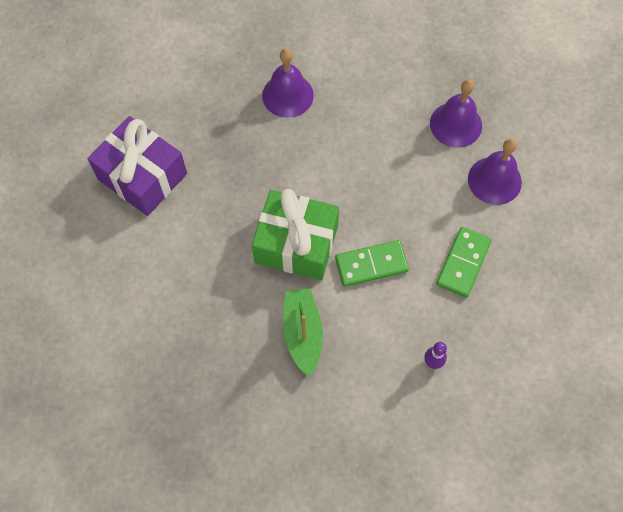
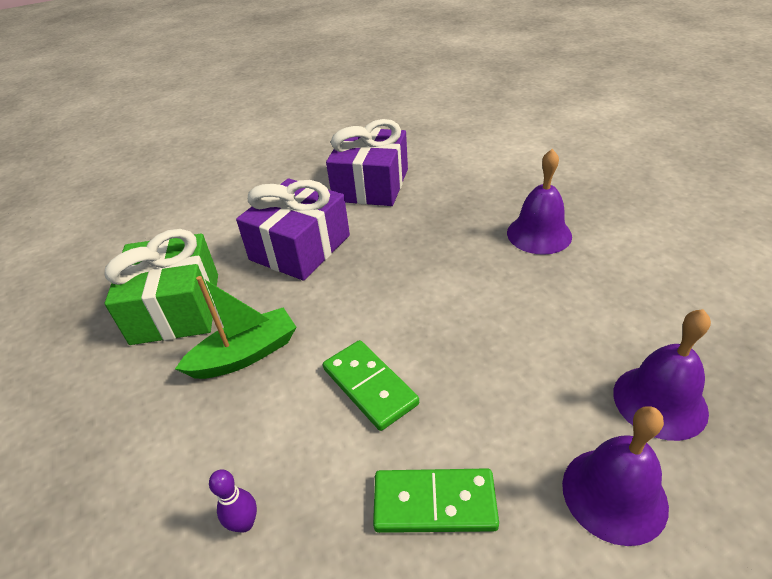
camera: 70 degrees right, 25 degrees down
(200, 262) = (300, 247): none -> purple gift
(296, 244) = (360, 307): green gift -> green gift (176, 308)

